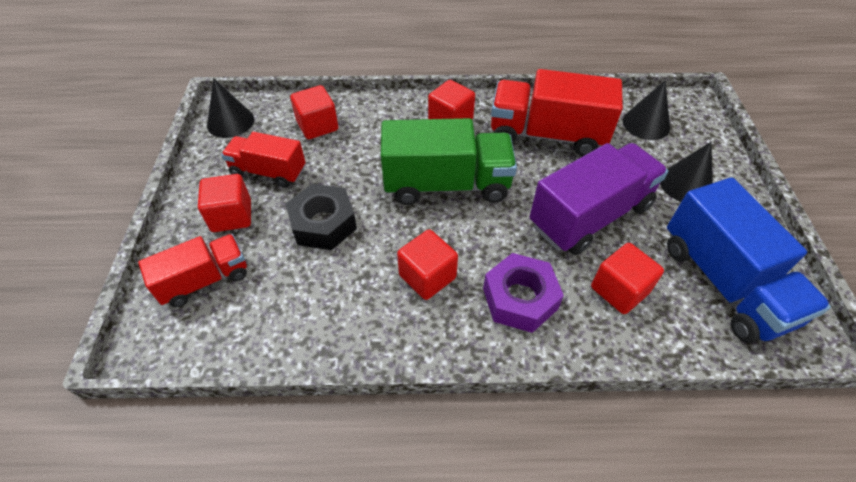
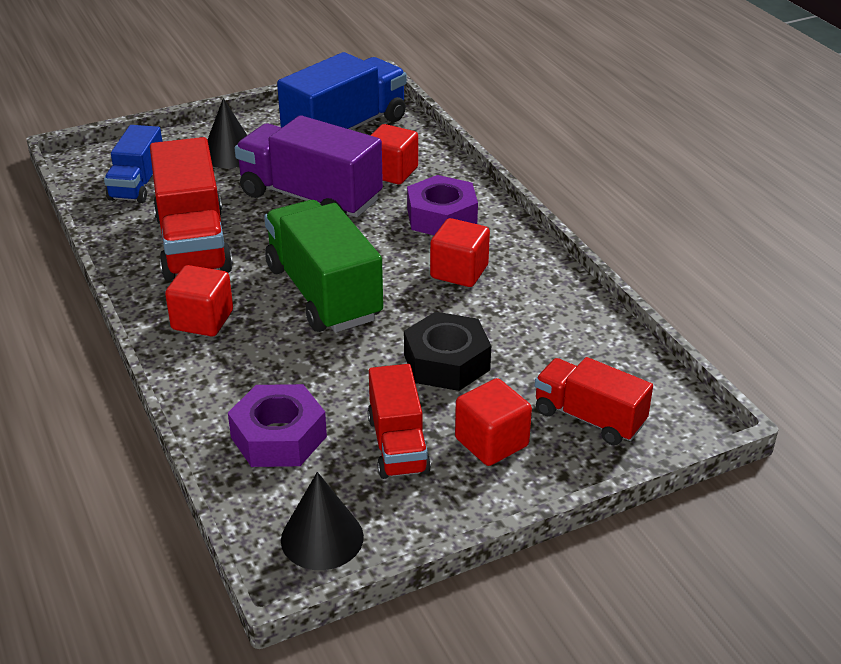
camera: 115 degrees left, 15 degrees down
(317, 126) = (278, 437): red cube -> purple nut
(646, 124) = (137, 184): black cone -> blue truck

